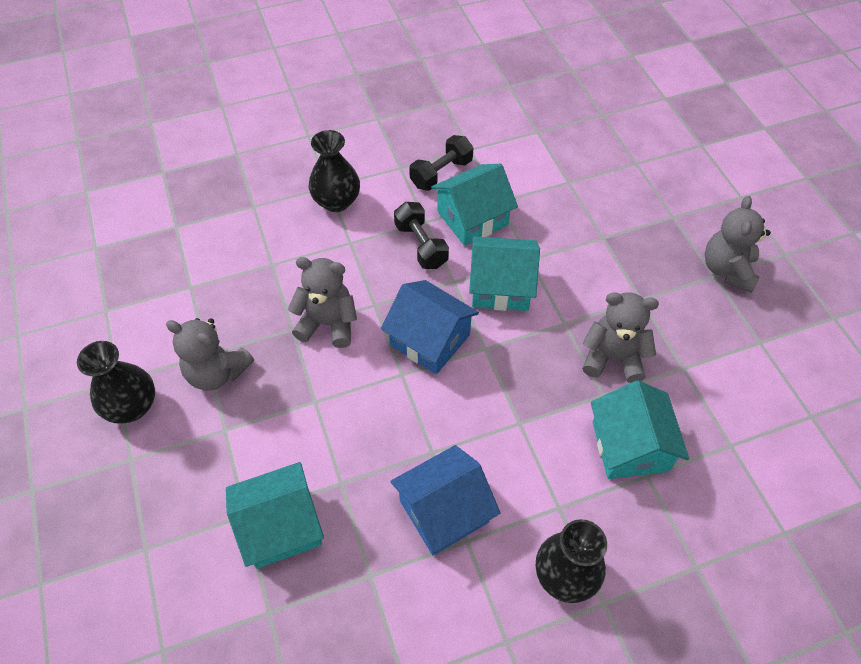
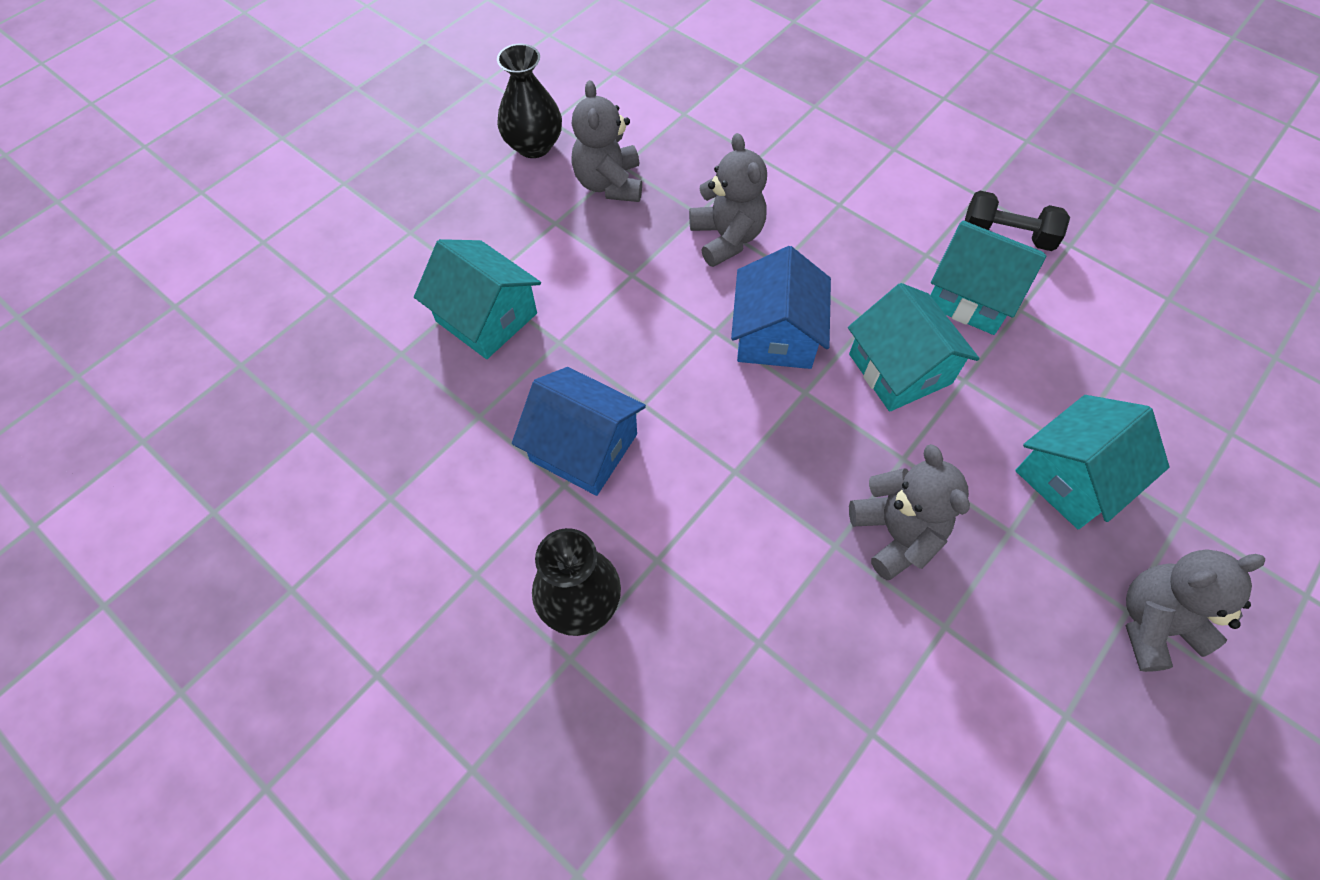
camera: 60 degrees right, 5 degrees up
(336, 201) = (881, 165): black vase -> none
(421, 245) = (890, 266): black dumbbell -> none
(630, 446) = (785, 605): turquoise house -> turquoise house (1072, 477)

